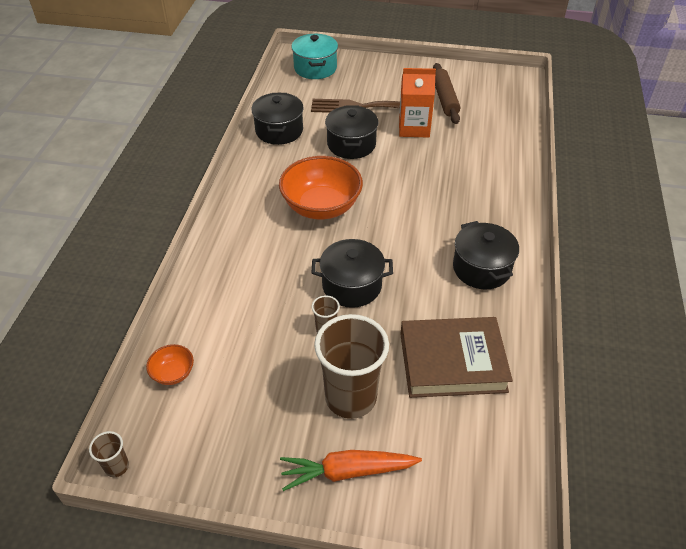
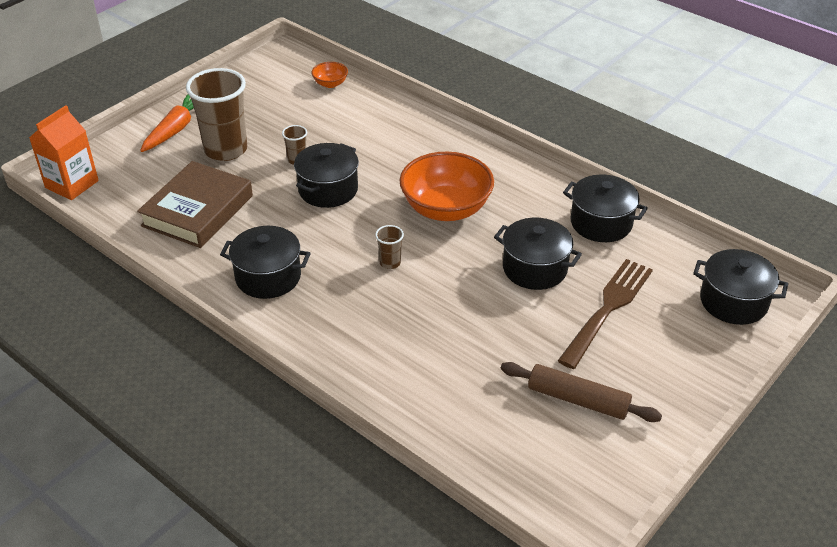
camera: 120 degrees right, 5 degrees down
(117, 466) = (281, 50): brown cup -> brown cup (390, 263)
(315, 68) = (733, 302): turquoise pot -> black pot
(414, 128) = (530, 336): orange carton -> orange carton (72, 184)

